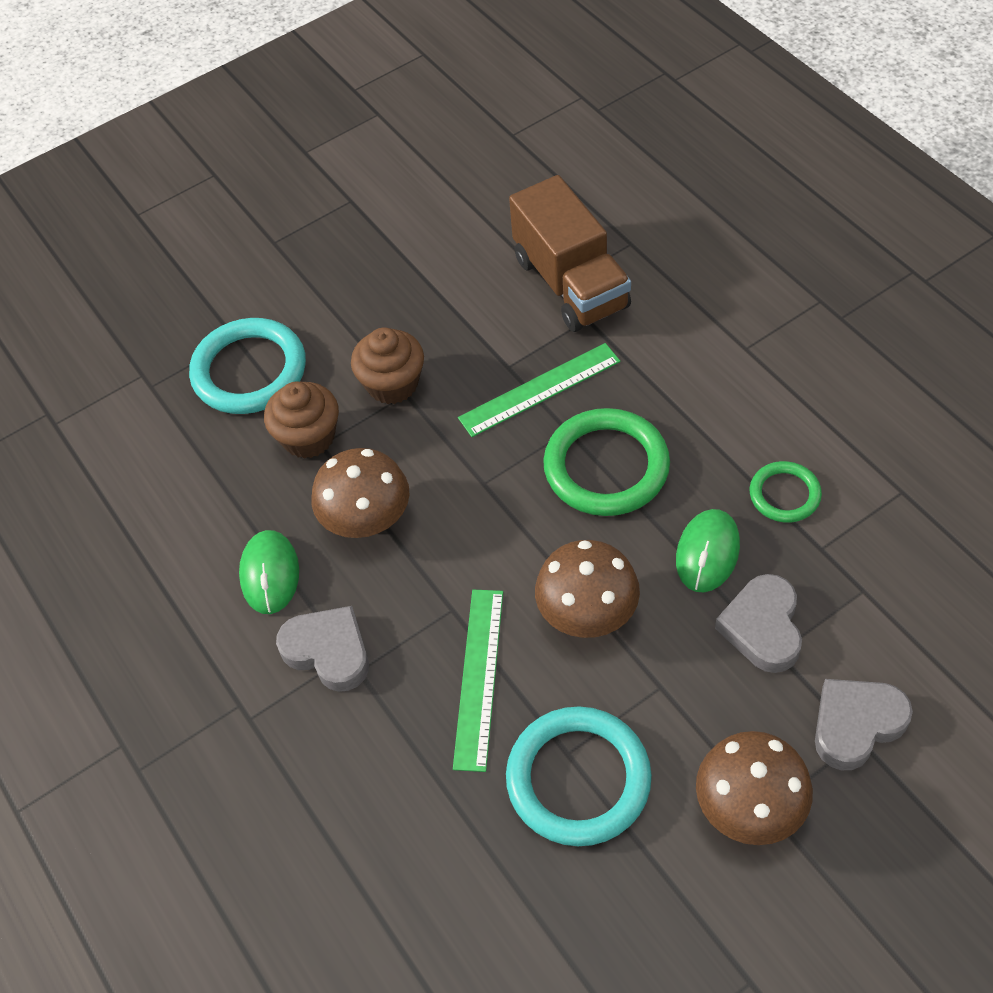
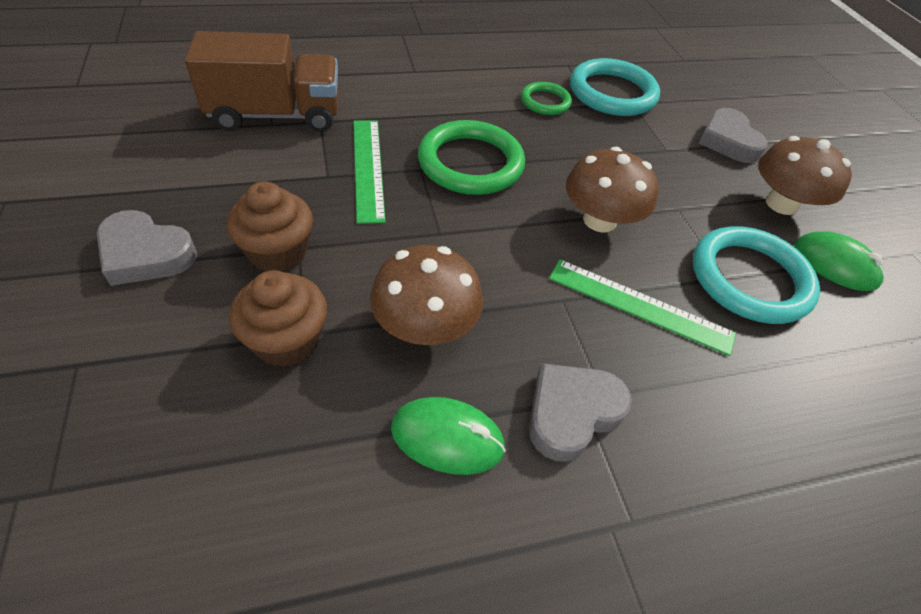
camera: 80 degrees left, 5 degrees down
(249, 371) = (141, 366): turquoise ring -> turquoise ring (612, 93)
(707, 553) = (575, 147): green mouse -> green mouse (835, 265)
(762, 627) = (645, 148): grey heart -> grey heart (146, 254)

